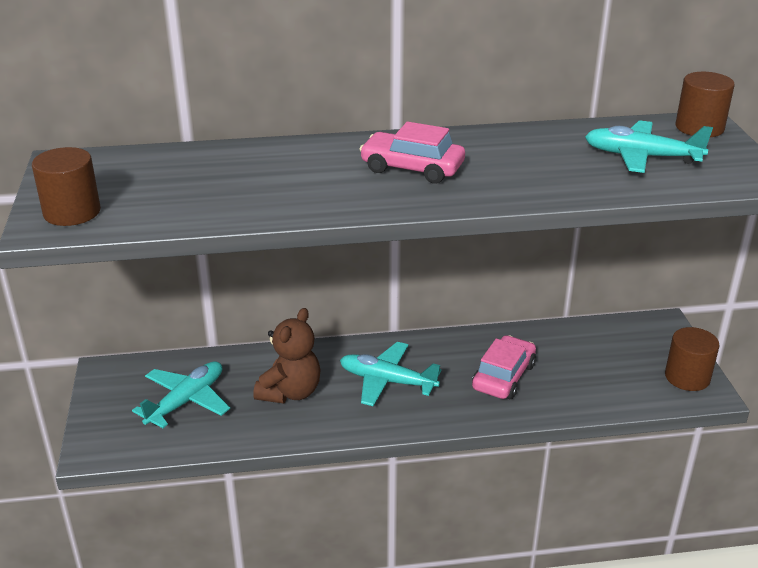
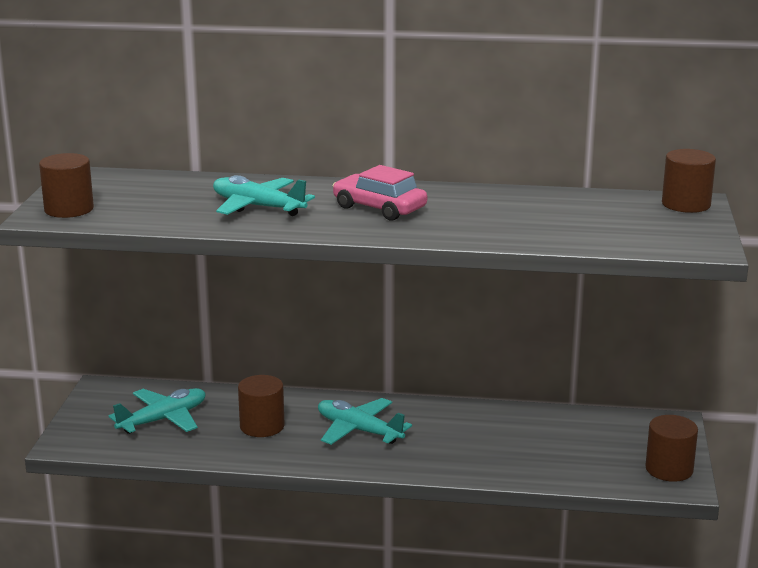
camera: 15 degrees right, 10 degrees down
(290, 392) = (262, 426): brown teddy bear -> brown cylinder
(503, 376) = (476, 443): pink car -> none
(641, 157) = (604, 220): turquoise plane -> turquoise plane (258, 207)

